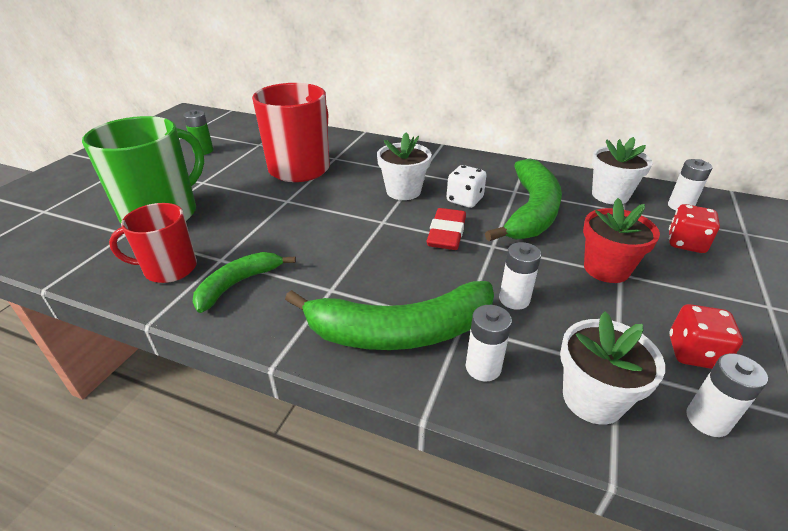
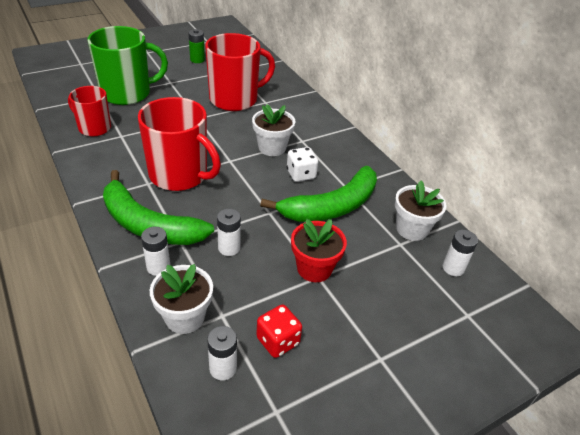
camera: 35 degrees right, 5 degrees up
(238, 284) = (112, 154): green banana -> none
(354, 261) = (180, 175): none -> red mug
(446, 233) = (254, 189): red eraser -> none
(686, 243) = (403, 290): red dice -> none

